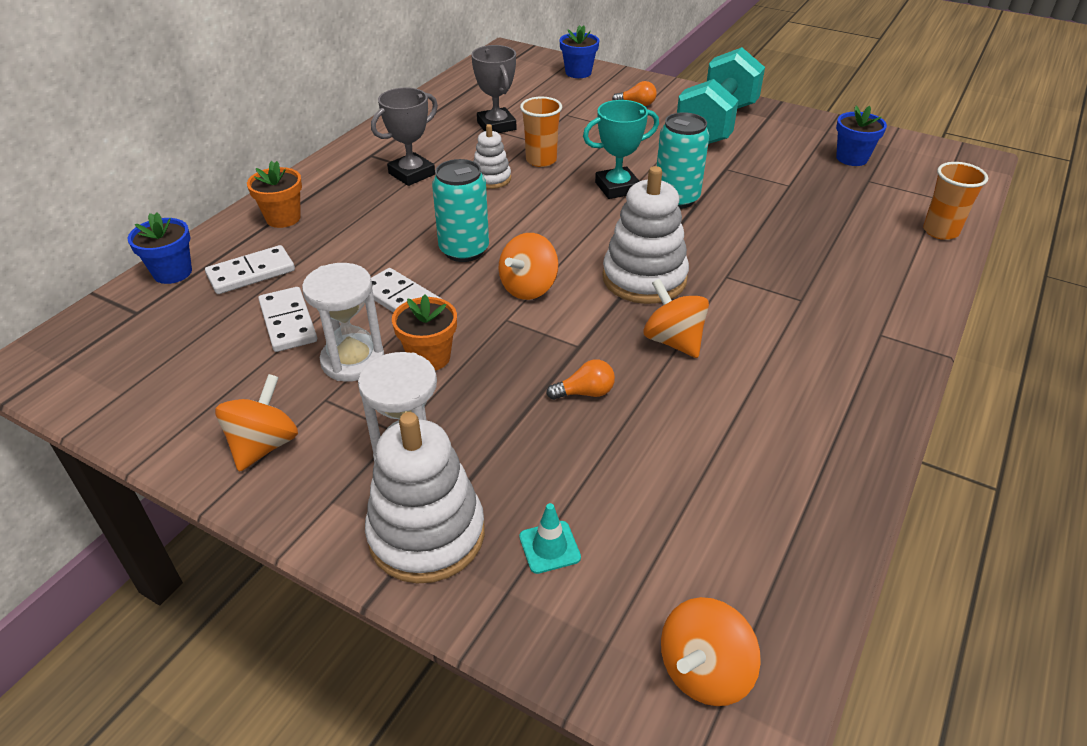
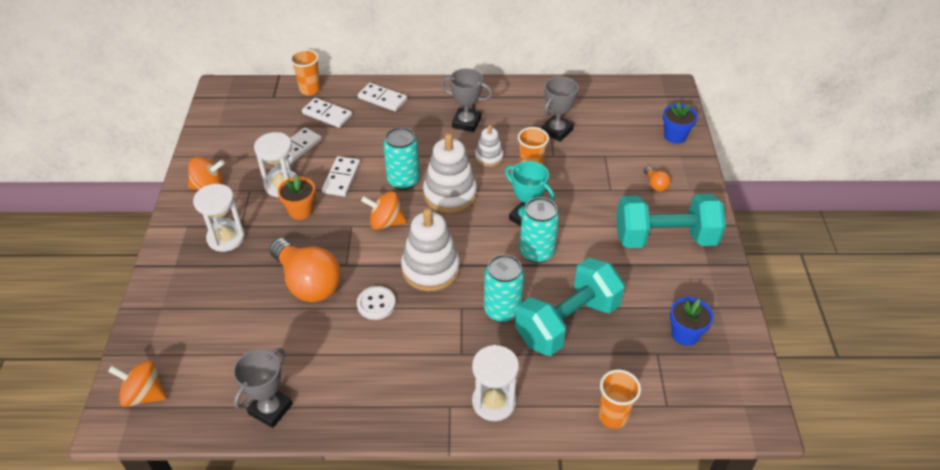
camera: 60 degrees right, 5 degrees up
(172, 272) = (310, 89): blue flower pot -> orange cup
(283, 218) = (382, 99): orange flower pot -> white domino
(426, 534) = (181, 266): white stacking toy -> white stacking toy (450, 194)
(549, 547) = (193, 312): turquoise traffic cone -> none
(585, 393) = (308, 282): orange light bulb -> orange light bulb, size x2.41
(673, 341) = (376, 304): orange spinning top -> white button
(750, 249) = (502, 310): none -> turquoise can
(796, 215) = (567, 322): none -> turquoise dumbbell
(813, 504) = (270, 409): none -> grey trophy
(888, 299) = (494, 402): none -> white hourglass

